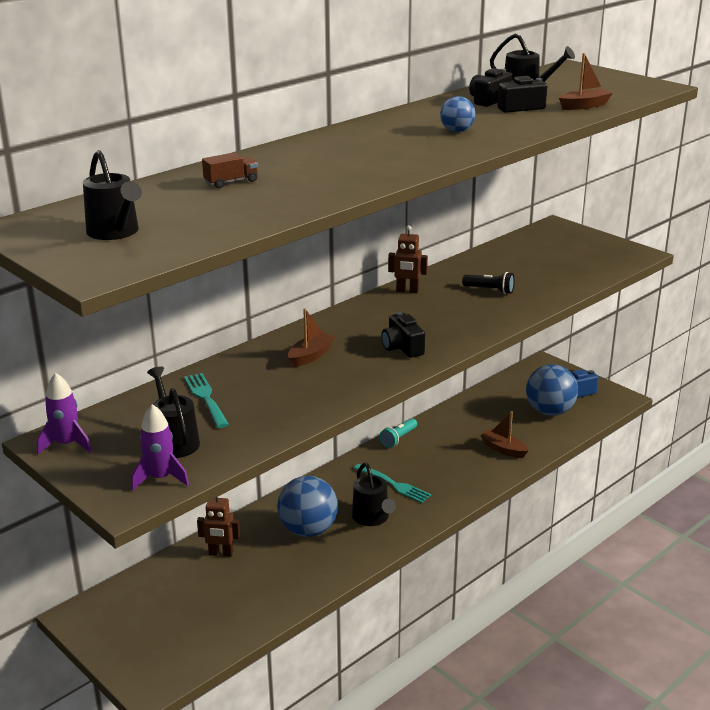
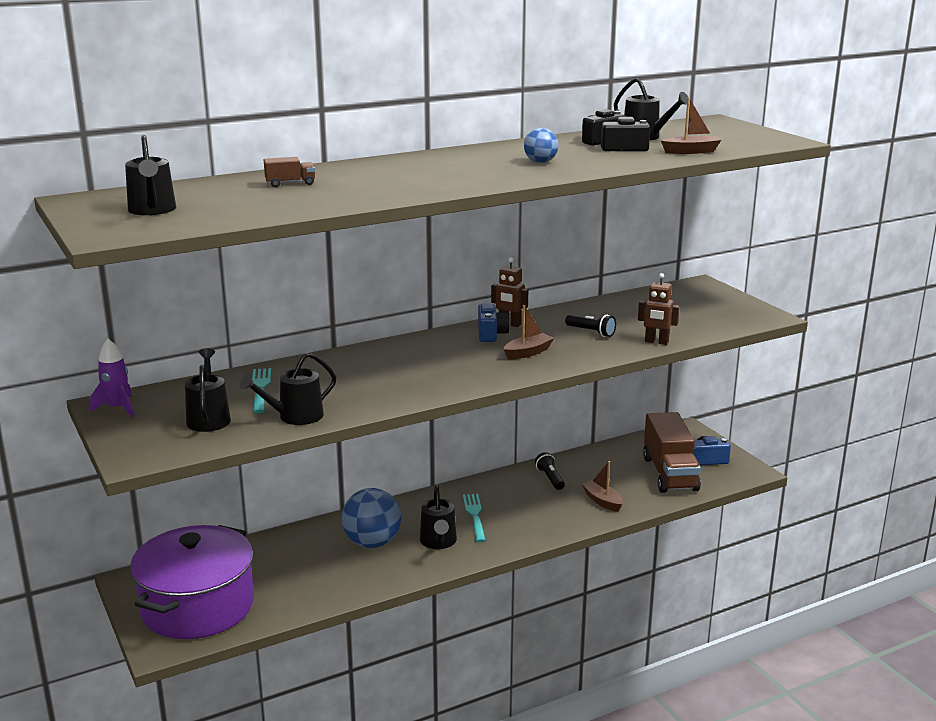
camera: 15 degrees right, 5 degrees down
(160, 478) = (176, 445): purple rocket -> none
(166, 632) = (197, 606): none -> purple pot
(221, 553) = (281, 550): brown robot -> brown robot (656, 342)
(263, 426) = (295, 417): none -> black watering can
(310, 356) = (379, 366): brown boat -> brown boat (528, 353)
(393, 484) = (475, 516): turquoise fork -> turquoise fork turned 150 degrees counterclockwise
(397, 304) = (491, 334): none -> blue camera
(398, 439) = (502, 477): turquoise flashlight -> none
(402, 348) = (469, 370): black camera -> none
(444, 433) = (550, 478): none -> black flashlight
(549, 411) = (669, 474): blue ball -> brown truck

